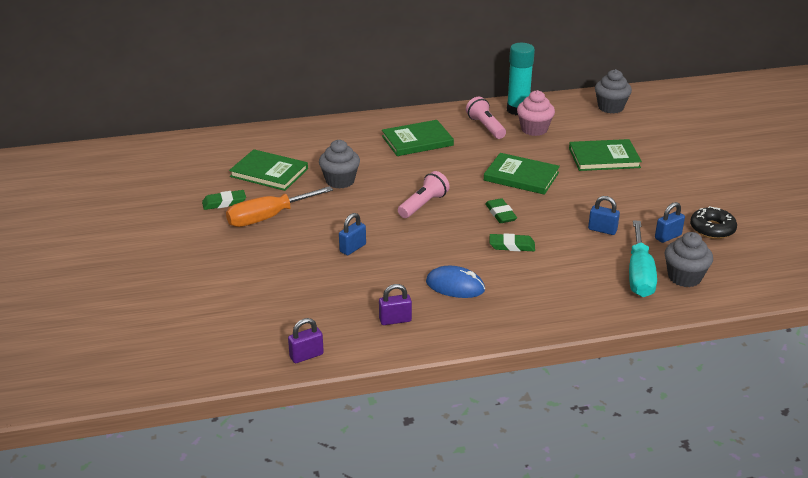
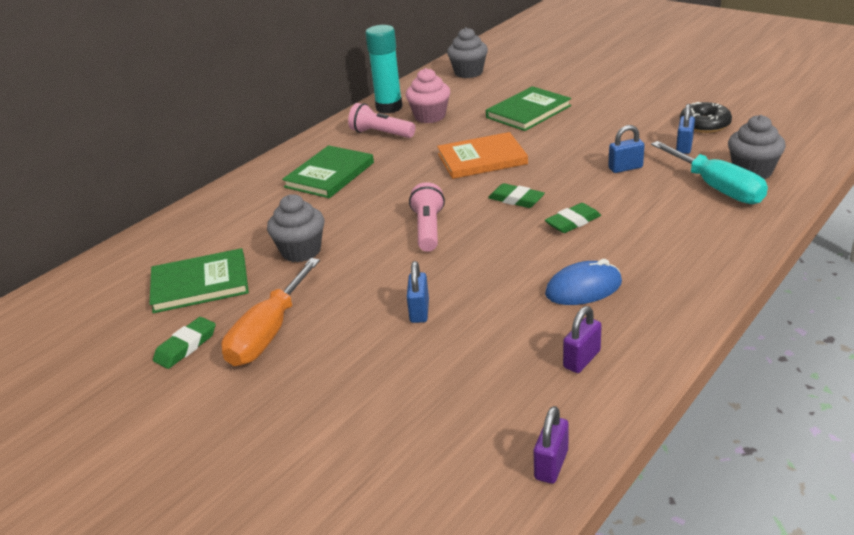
camera: 35 degrees left, 0 degrees up
(521, 176) = (482, 159): green book -> orange book

